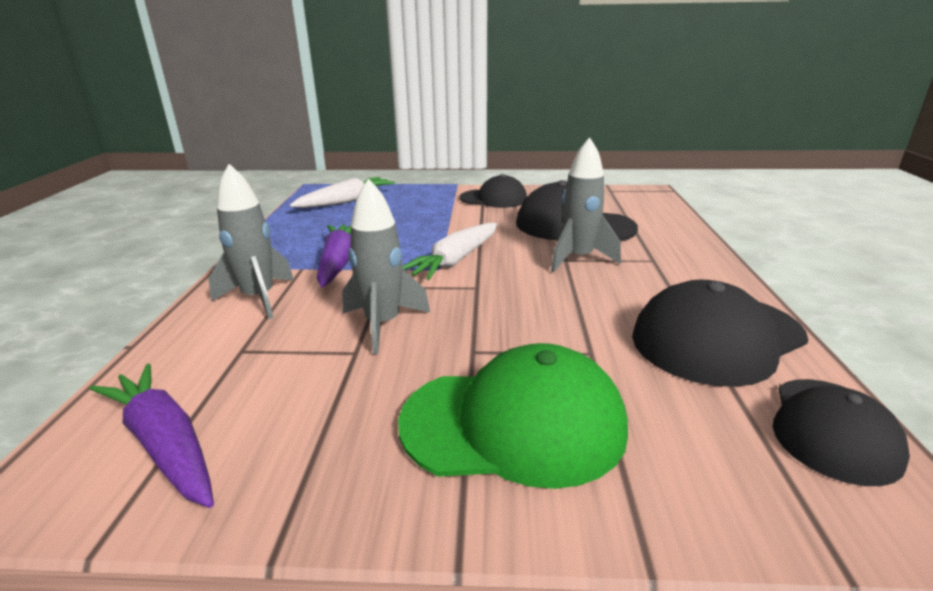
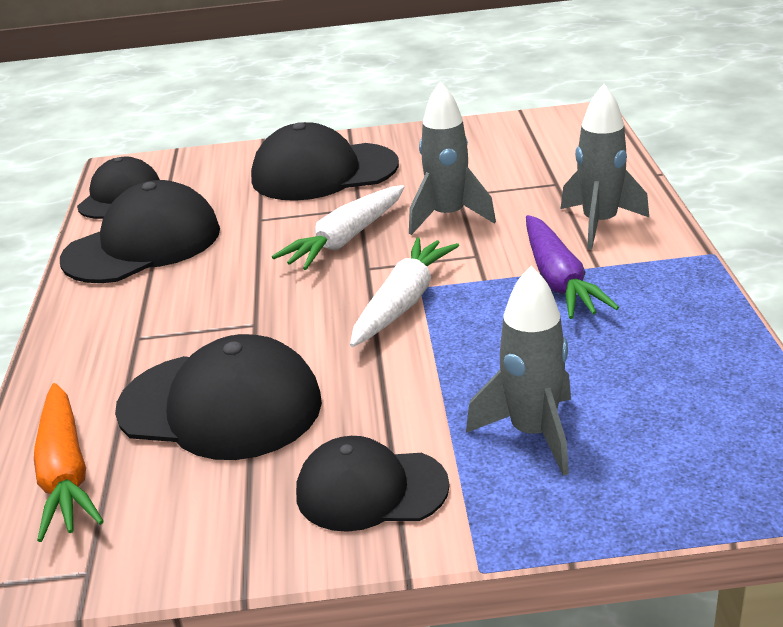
camera: 175 degrees right, 5 degrees up
(165, 444) = (537, 137): purple carrot -> none
(346, 201) = (693, 437): white carrot -> white carrot (346, 239)
(513, 423) = (324, 172): green cap -> black cap
(578, 259) = (237, 326): grey rocket -> grey rocket (533, 433)
(645, 211) = (66, 473): none -> orange carrot

